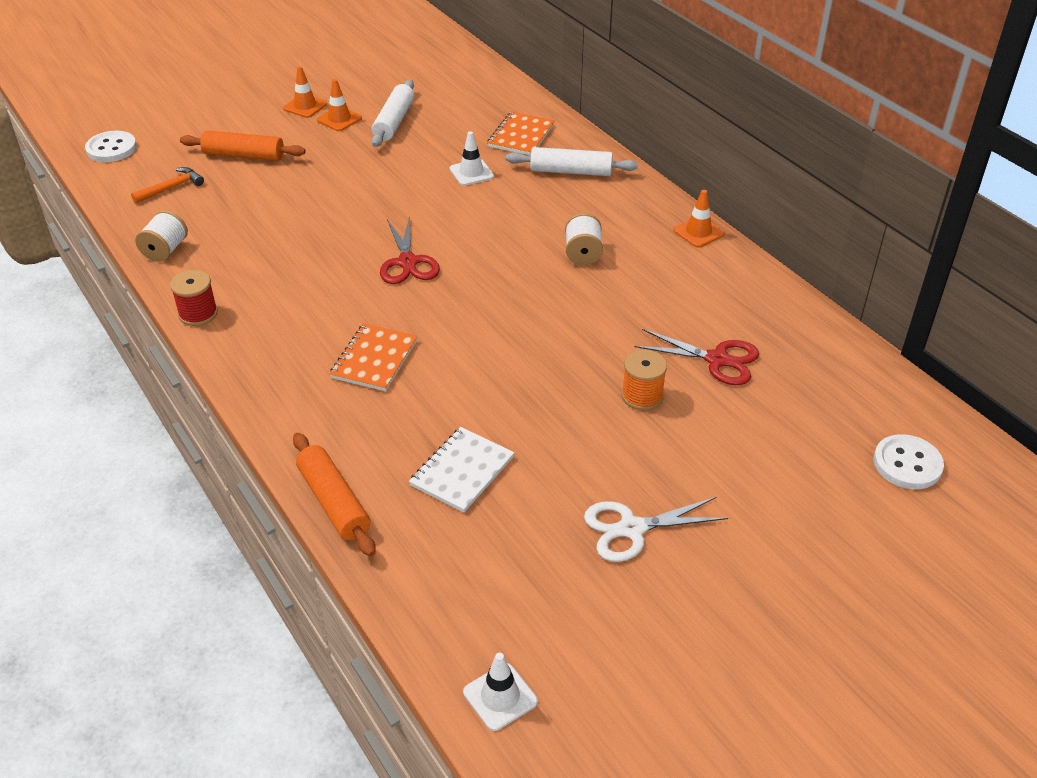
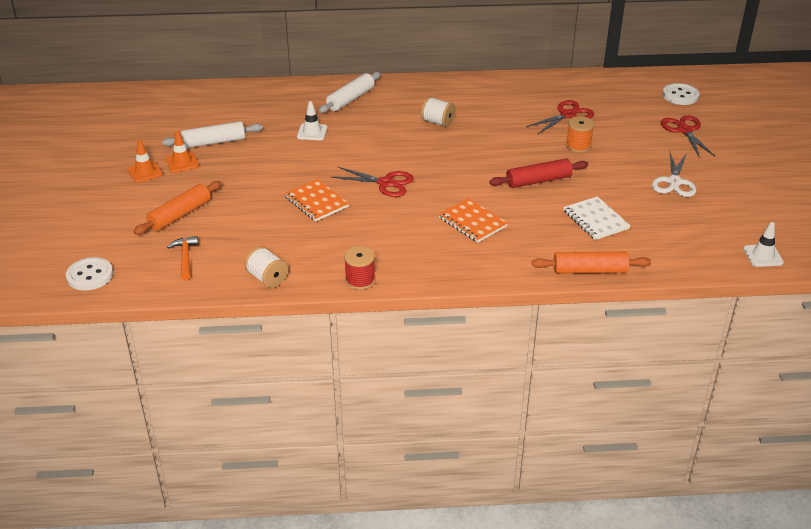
camera: 60 degrees left, 5 degrees down
(394, 121) = (214, 142): white rolling pin -> white rolling pin turned 60 degrees counterclockwise
(517, 385) = (538, 181): none -> red rolling pin
(521, 136) = (290, 102): orange notebook -> orange notebook (316, 202)
(698, 232) = (454, 82): orange traffic cone -> none
(799, 499) = (684, 130): none -> red scissors

